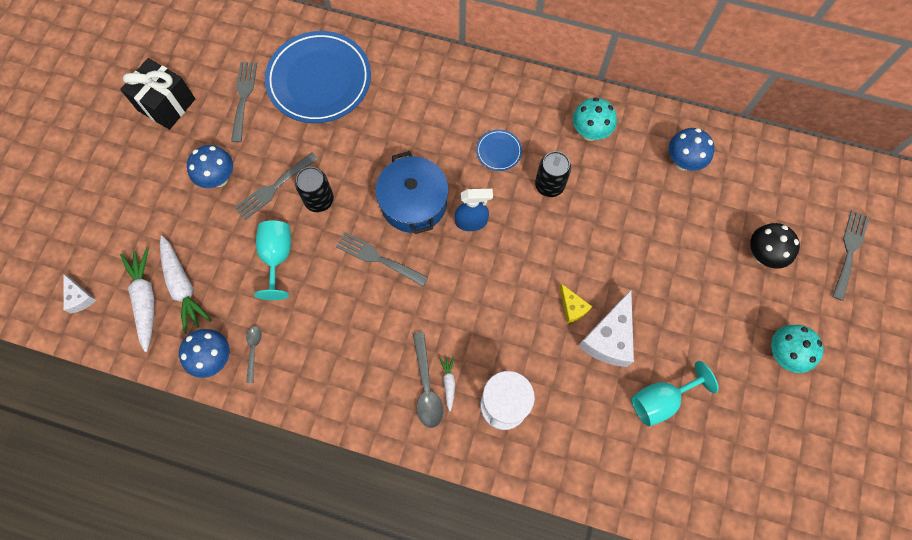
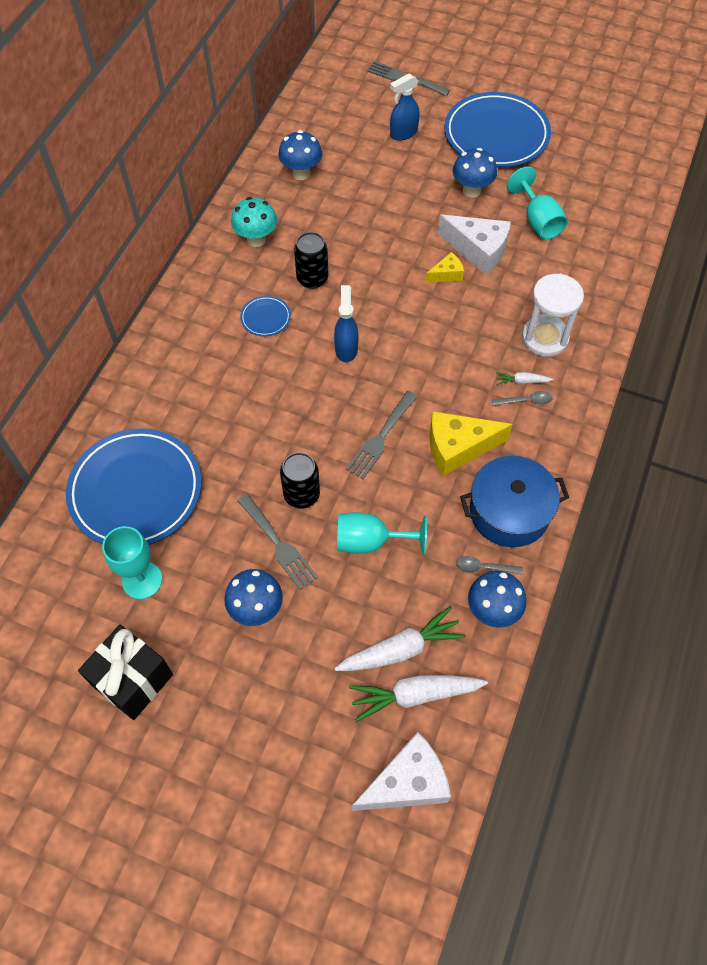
camera: 85 degrees left, 10 degrees down
(80, 298) = (407, 782): white cheese -> white cheese, size x1.89
(243, 97) = (142, 580): grey fork -> turquoise goblet
(371, 325) = (458, 447): none -> yellow cheese
(413, 203) = (317, 400): blue pot -> blue pot (509, 512)
(426, 387) = (526, 401): grey spoon -> grey spoon, size x0.60
(692, 329) = (471, 190): none -> blue mushroom
(762, 255) = (403, 133): black mushroom -> blue spray bottle
(783, 354) = (496, 135): turquoise mushroom -> blue plate

